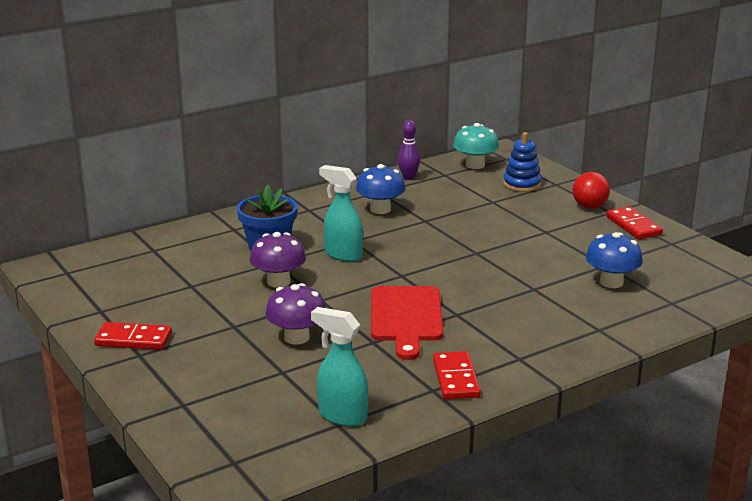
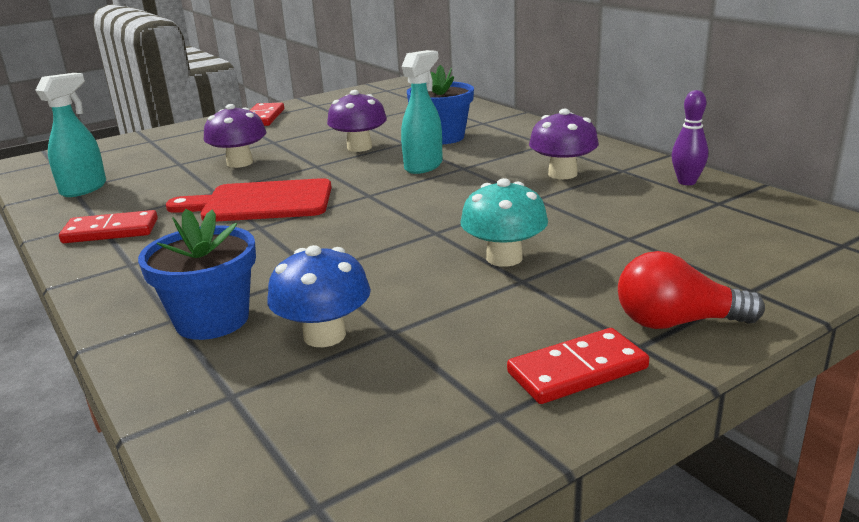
camera: 90 degrees right, 0 degrees up
(380, 209) = (562, 174): blue mushroom -> purple mushroom
(475, 165) = (782, 221): turquoise mushroom -> turquoise mushroom (504, 258)
(522, 184) = (724, 259): blue stacking toy -> none
(598, 316) = (212, 320): none -> blue flower pot

